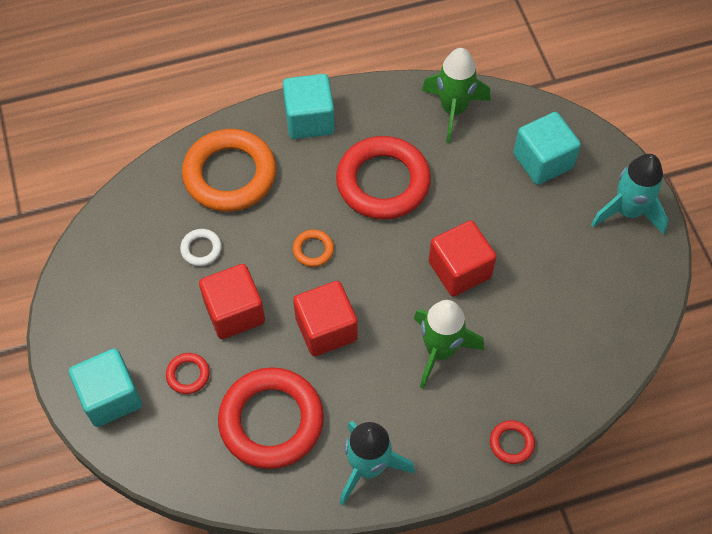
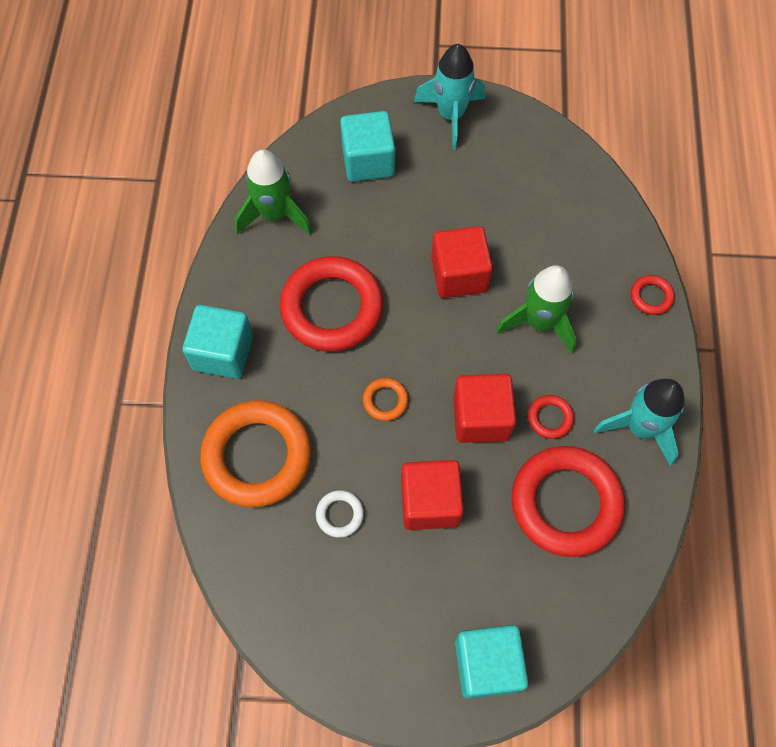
camera: 70 degrees left, 5 degrees up
(188, 375) = (487, 572): red ring -> red ring (550, 418)

